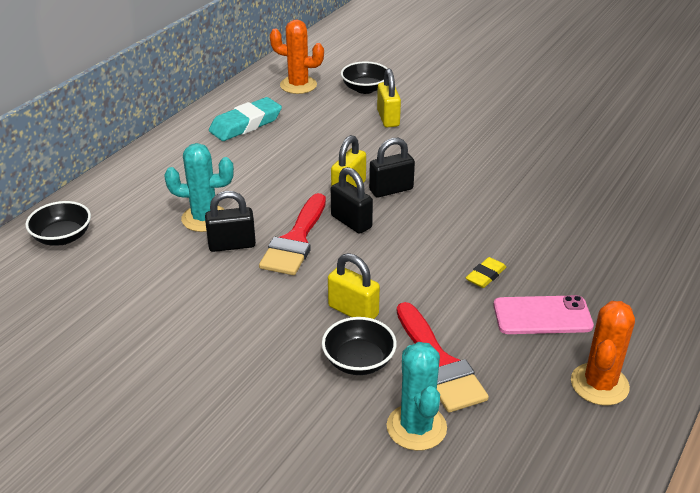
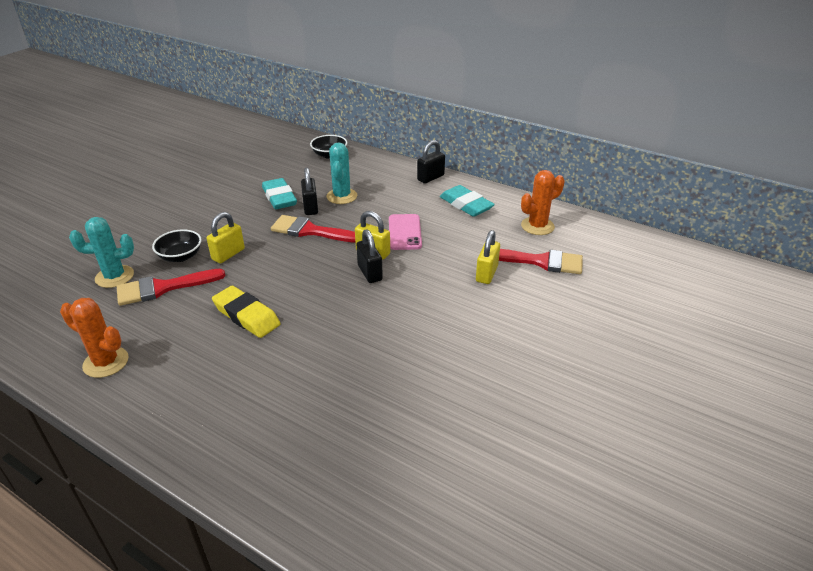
camera: 90 degrees right, 0 degrees up
(196, 278) = (279, 198): none -> turquoise eraser
(298, 85) = (537, 226): orange cactus -> orange cactus turned 45 degrees clockwise
(351, 222) = (328, 253): black padlock -> black padlock (430, 178)
(365, 89) = (540, 261): black bowl -> red brush
(388, 118) = (486, 274): yellow padlock -> yellow padlock turned 60 degrees counterclockwise
(485, 275) = (246, 316): yellow eraser -> yellow eraser, size x1.85
(542, 316) = (190, 341): pink phone -> pink phone (404, 232)

